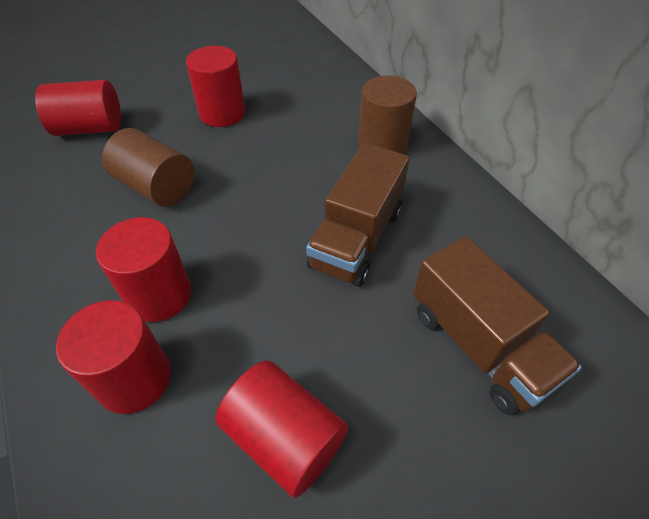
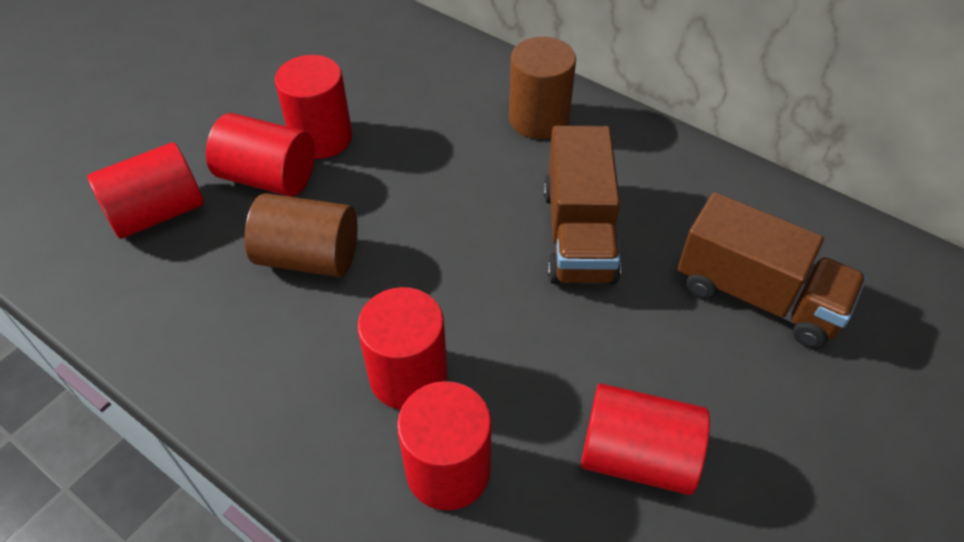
camera: 25 degrees left, 0 degrees up
(170, 128) = (268, 177): none -> red cylinder

